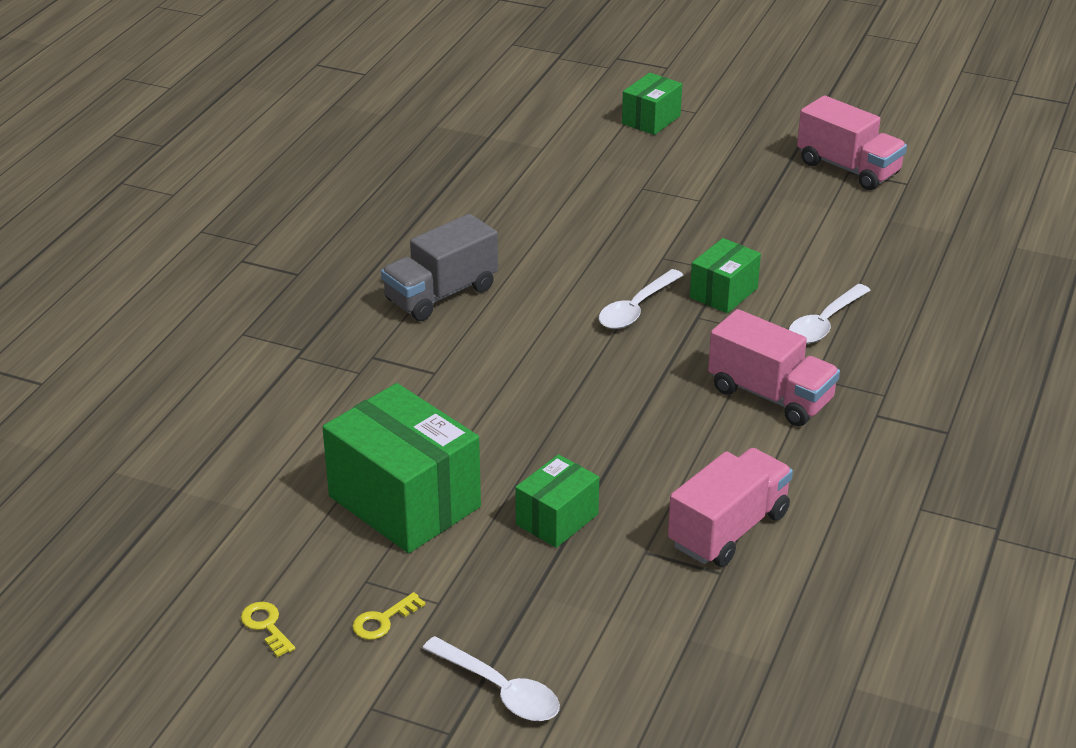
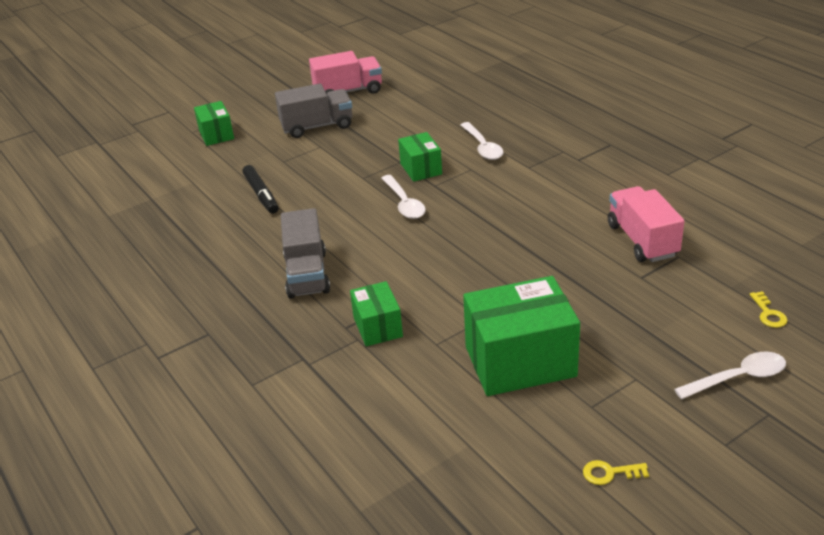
camera: 55 degrees left, 0 degrees up
(383, 620) = (639, 410): yellow key -> yellow key (768, 313)
(557, 519) = (587, 301): green box -> green box (378, 327)
(560, 202) = (261, 194): none -> black marker
(741, 179) = (317, 126): none -> grey truck
(770, 396) = (532, 186): pink truck -> none

